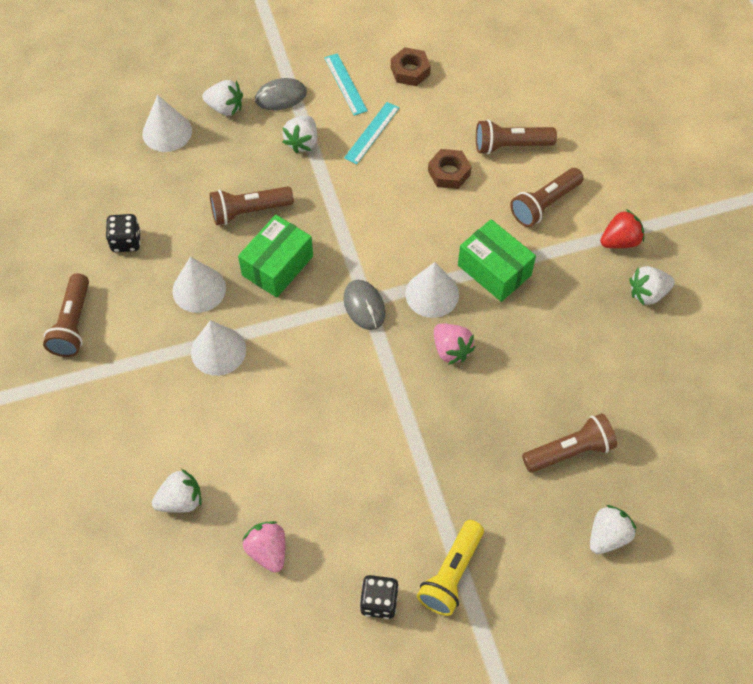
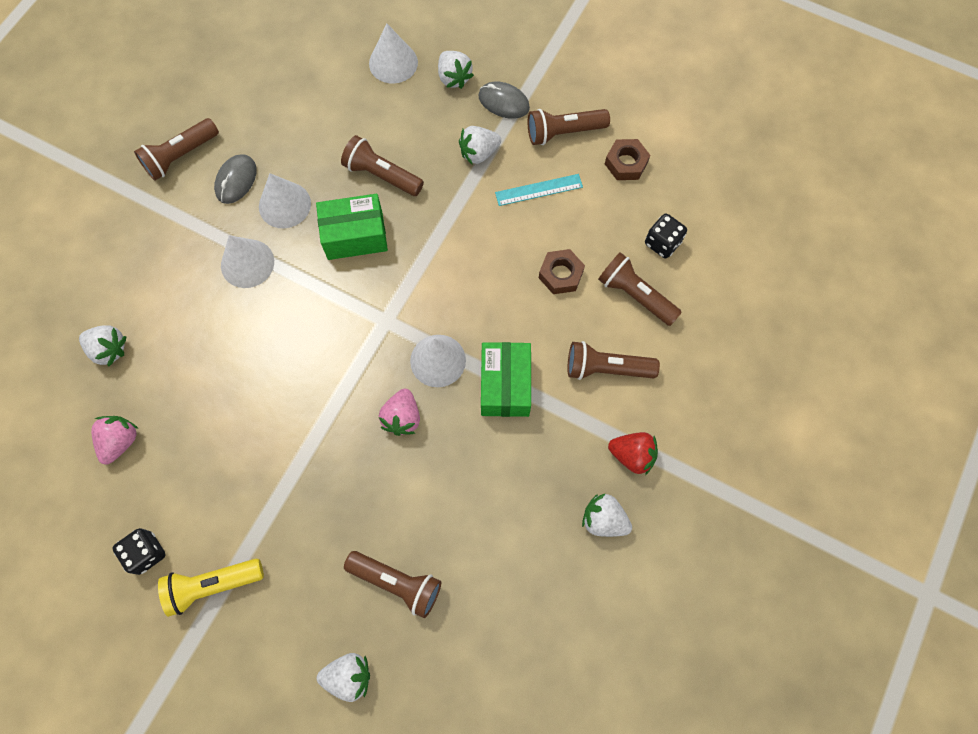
camera: 45 degrees right, 10 degrees up
(126, 241) = (277, 124): black dice -> black dice (662, 243)
(345, 84) = (563, 132): turquoise ruler -> brown flashlight
(364, 306) = (380, 323): grey mouse -> grey mouse (236, 180)

